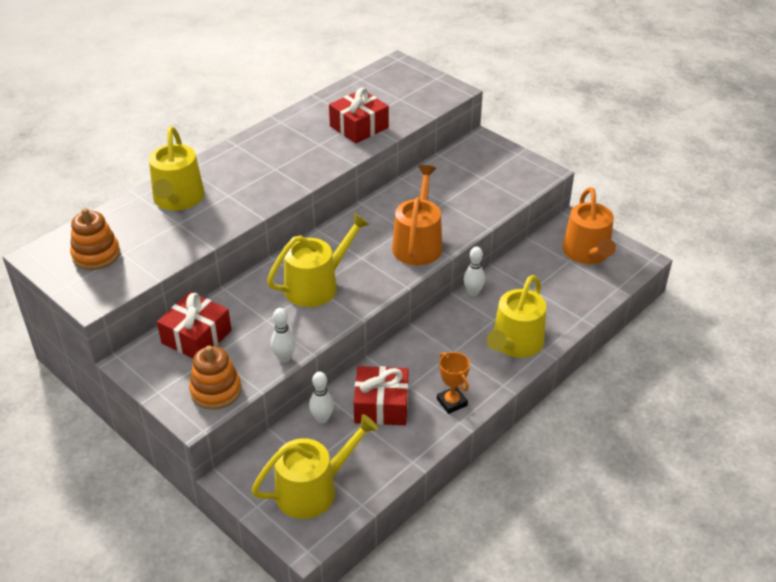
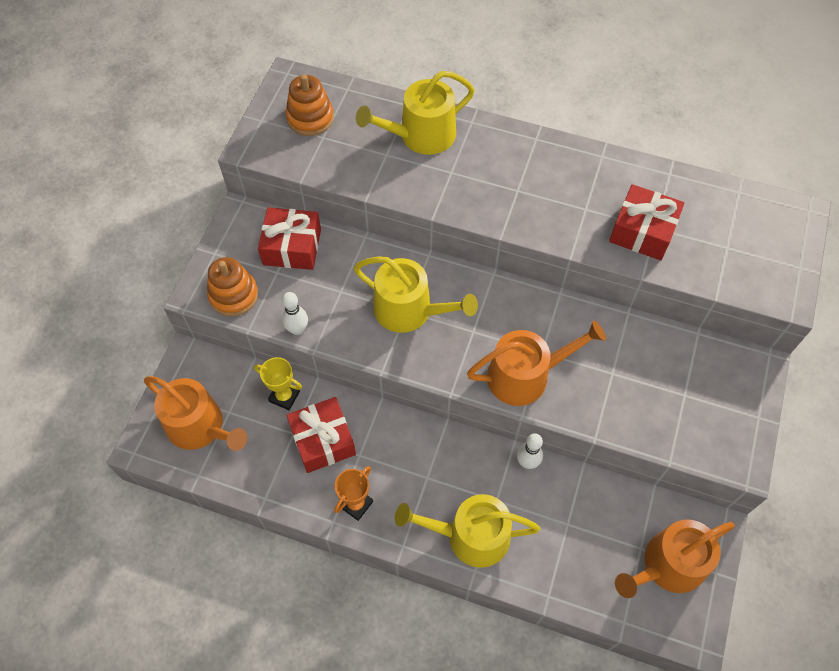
camera: 65 degrees right, 20 degrees up
(313, 489) = (200, 427): yellow watering can -> orange watering can
(322, 418) = (284, 396): white bowling pin -> yellow trophy

